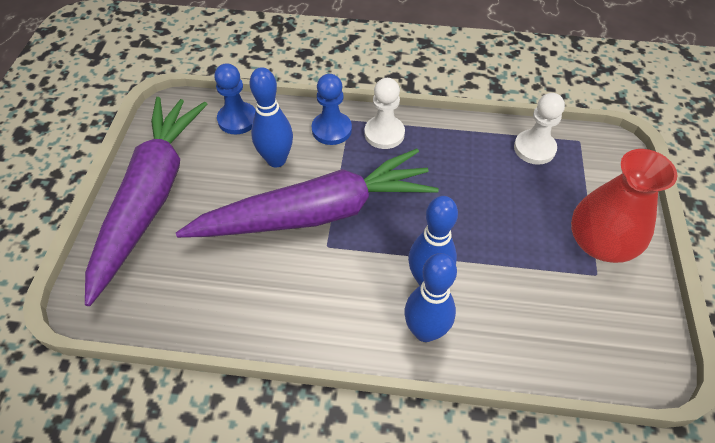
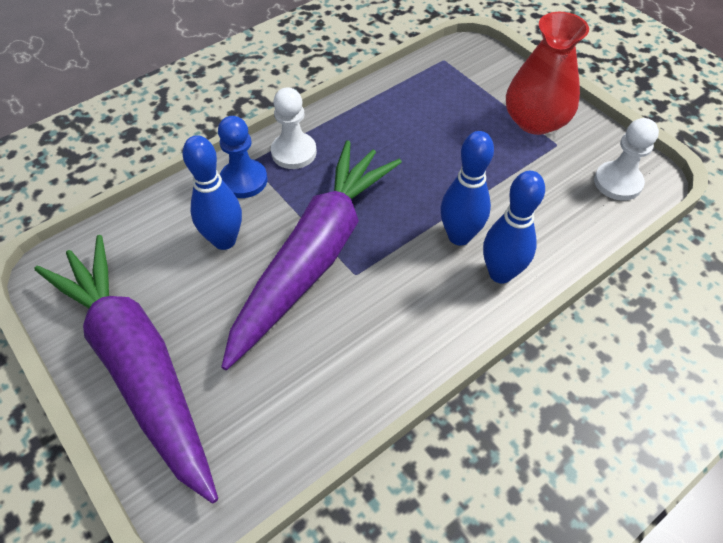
camera: 45 degrees left, 0 degrees up
(237, 119) = (140, 233): blue pawn -> none
(534, 148) = (420, 86): white pawn -> white pawn (618, 182)

